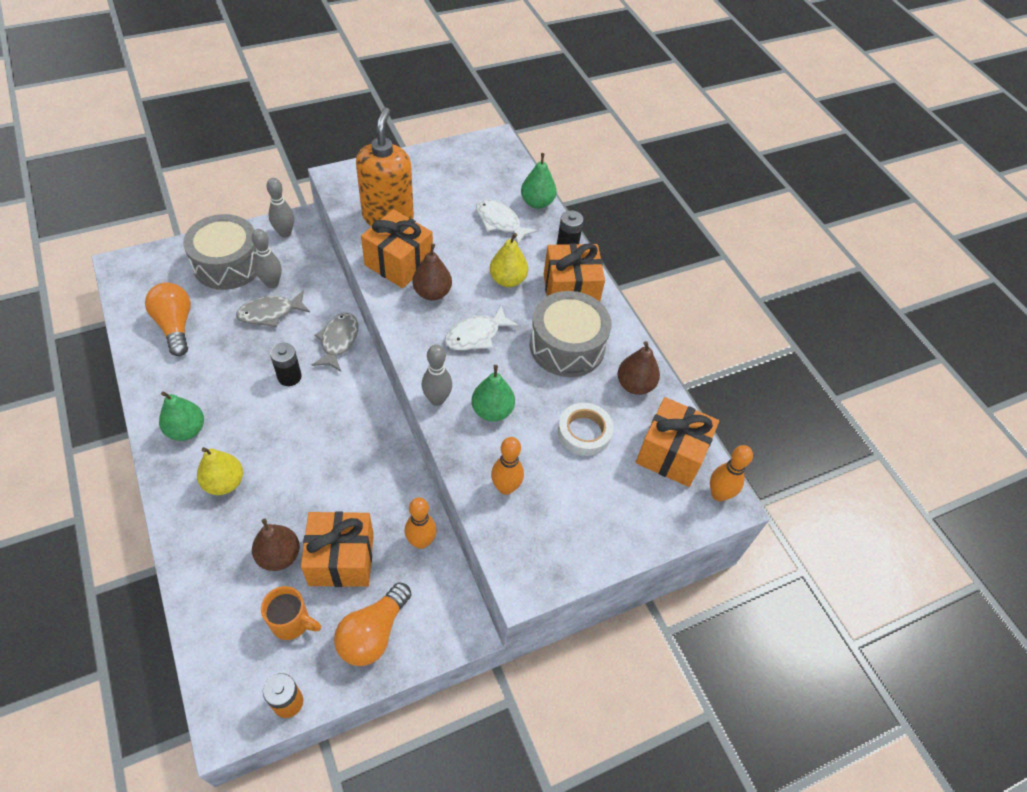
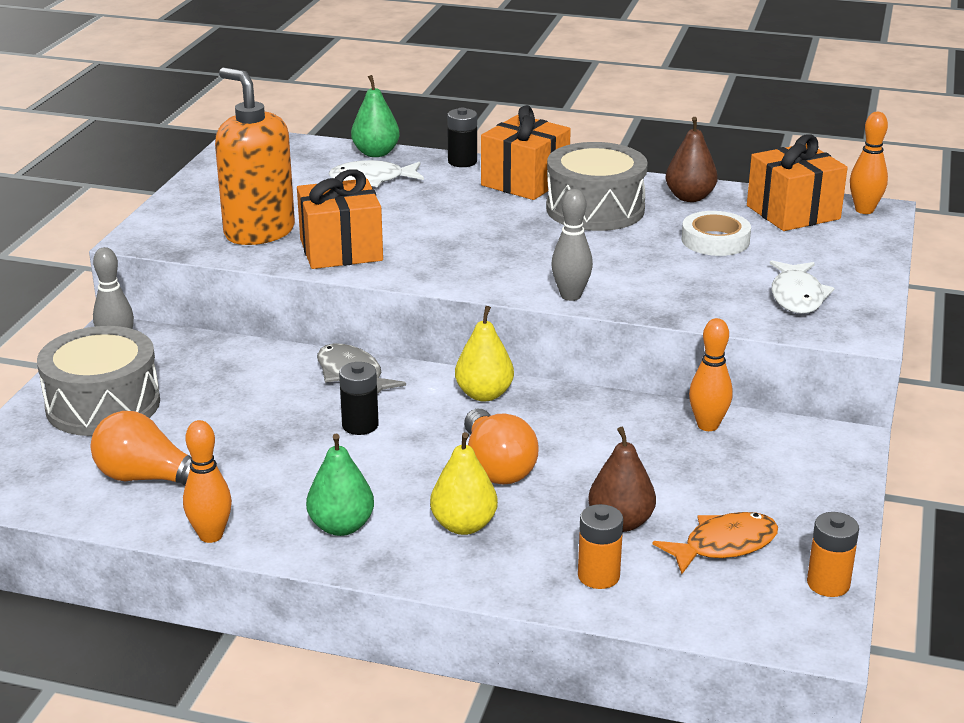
camera: 45 degrees left, 25 degrees down
(217, 575) = (598, 576): none -> orange battery
(270, 313) = (236, 404): grey fish -> none
(272, 283) = (188, 385): grey bowling pin -> none
(292, 622) = (724, 545): orange mug -> orange fish
(341, 559) = (673, 483): orange gift -> none
(373, 633) = (794, 497): orange light bulb -> orange light bulb (496, 467)
(432, 293) = (415, 247): brown pear -> none
(476, 335) = (512, 246): white fish -> white fish (797, 296)
(492, 411) = (626, 273): green pear -> none
(505, 487) = (733, 301): orange bowling pin -> orange bowling pin (211, 535)
(507, 280) = (461, 205): yellow pear -> yellow pear (484, 394)

